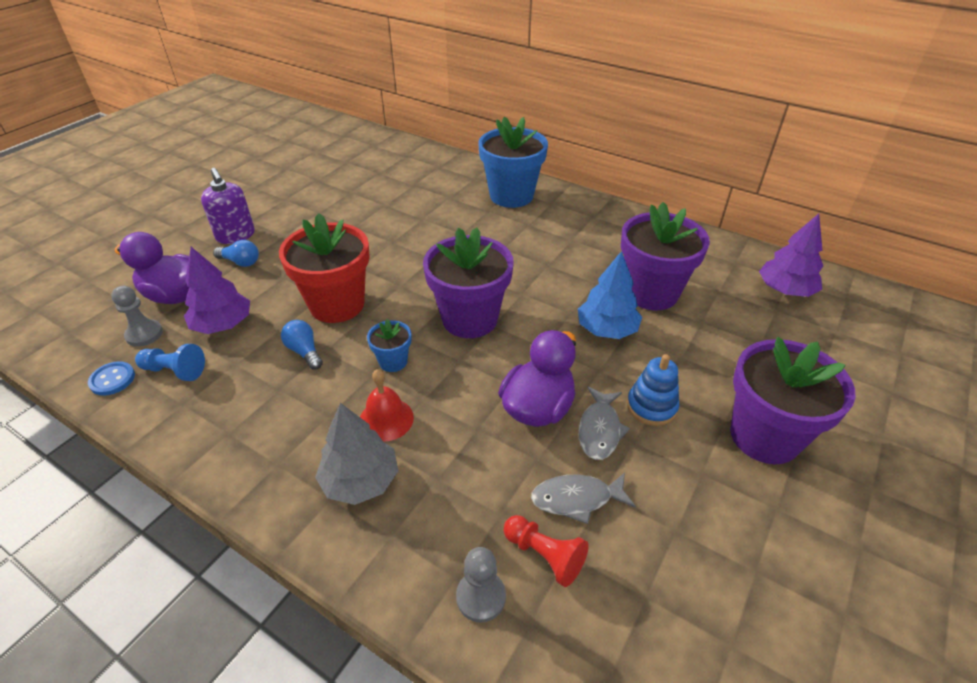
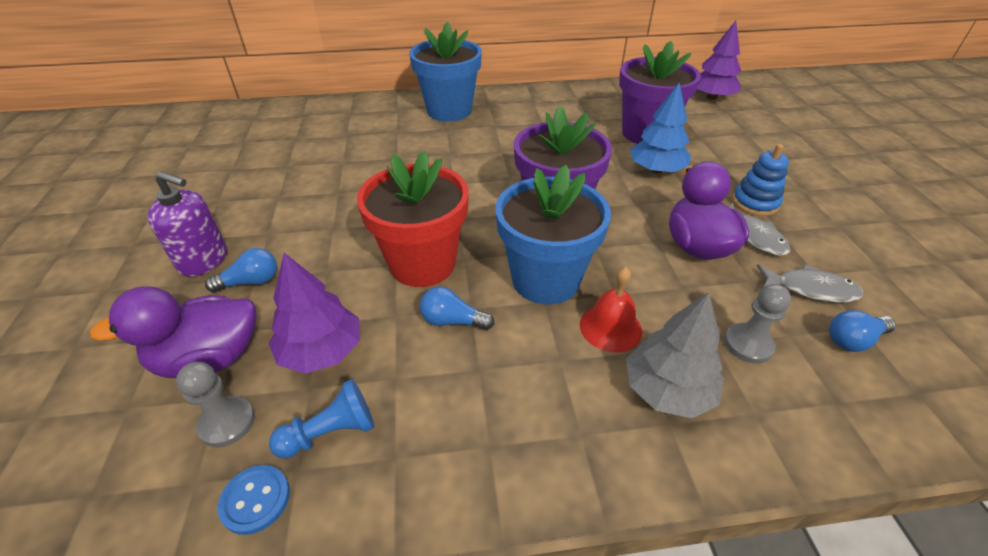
camera: 40 degrees left, 0 degrees up
(393, 361) = (545, 279): blue flower pot -> blue flower pot, size x2.11
(481, 597) = (869, 401): grey pawn -> grey pawn (748, 344)
(544, 555) = (853, 340): red pawn -> blue light bulb
(576, 499) = (810, 289): grey fish -> grey fish turned 120 degrees counterclockwise
(764, 436) = (829, 184): purple flower pot -> none

